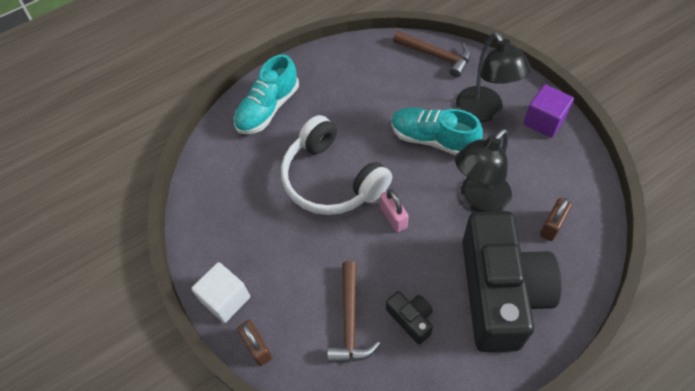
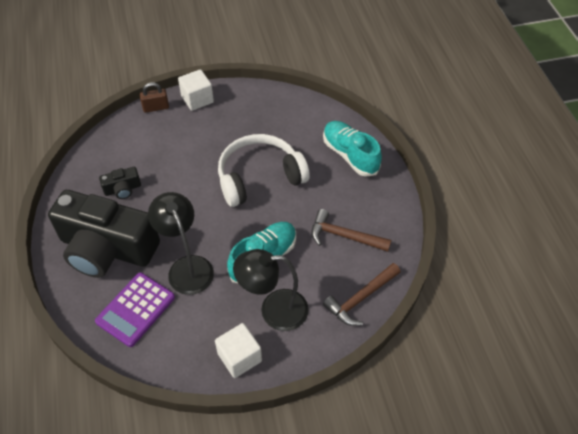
camera: 105 degrees right, 5 degrees down
(350, 321) = (143, 156): brown hammer -> brown hammer (344, 236)
(393, 217) = (205, 205): pink padlock -> none
(544, 121) = (239, 357): purple cube -> white cube
(552, 226) = (135, 309): brown padlock -> purple calculator

